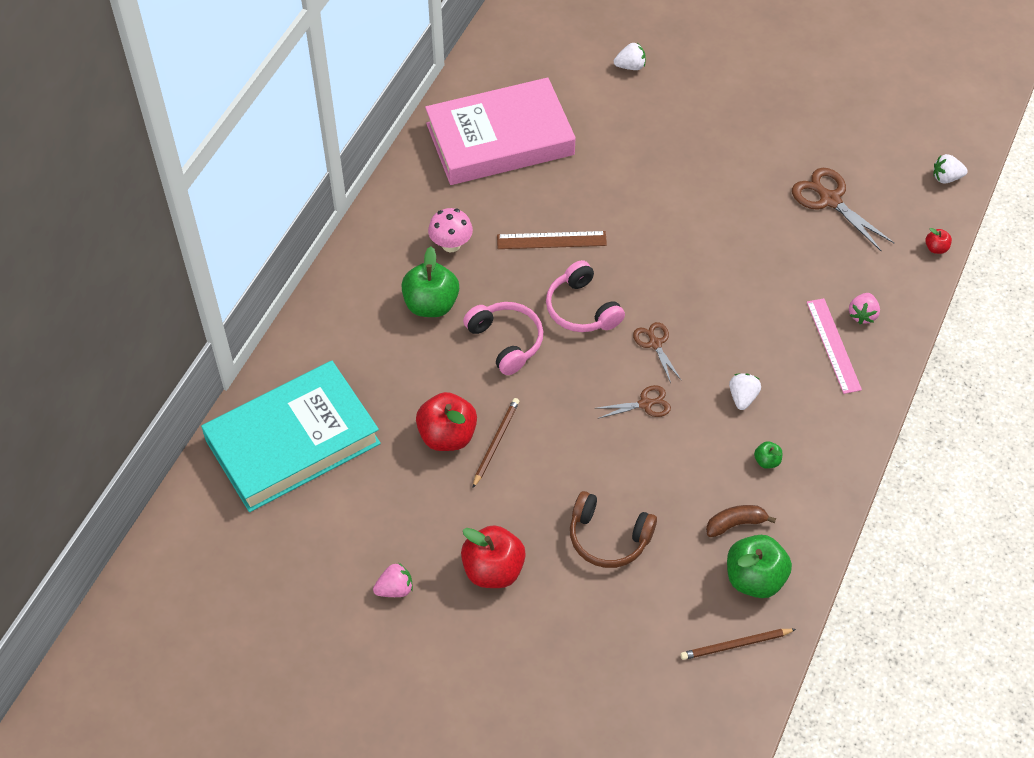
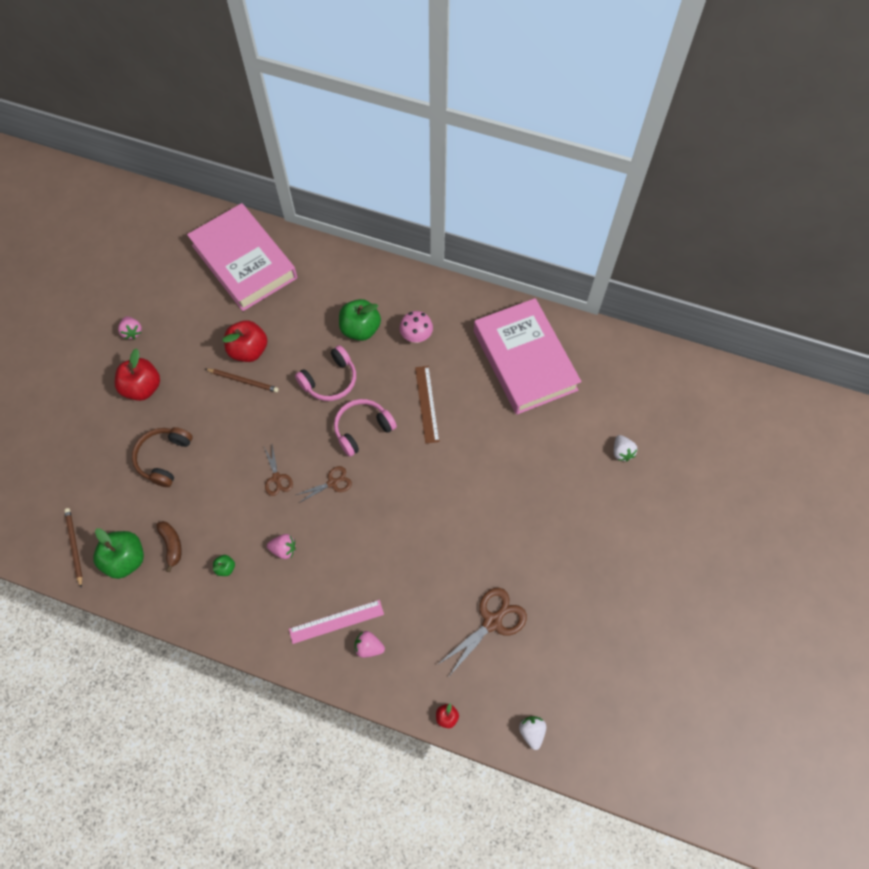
camera: 85 degrees right, 10 degrees up
(293, 442) = (244, 261): turquoise book -> pink book
(742, 397) = (284, 549): white strawberry -> pink strawberry

